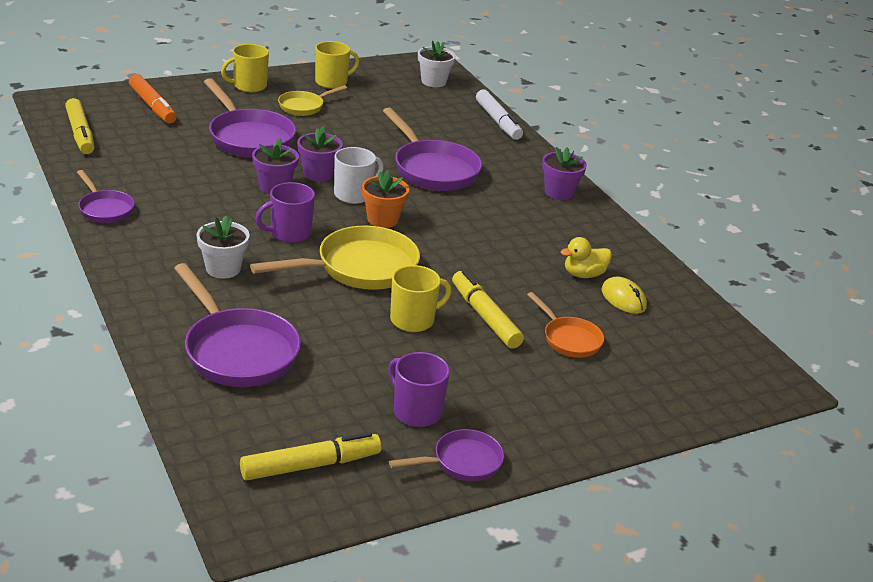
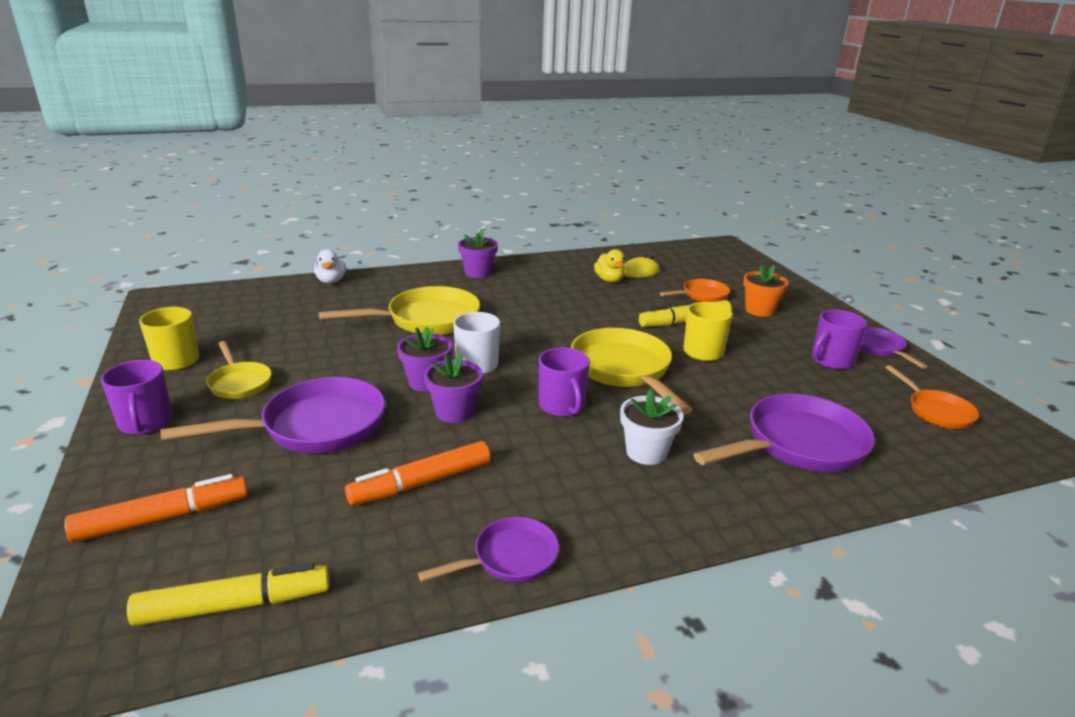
camera: 80 degrees left, 5 degrees down
(183, 178) = (421, 483): none -> orange marker
(249, 86) = (145, 423): yellow mug -> purple mug
(310, 465) = (936, 411): yellow marker -> orange pan
(382, 219) = (528, 352): orange flower pot -> orange flower pot (759, 310)
(433, 82) = (217, 301): white flower pot -> none
(433, 169) = (426, 320): purple pan -> yellow pan
(498, 121) = (331, 281): white marker -> white duck

